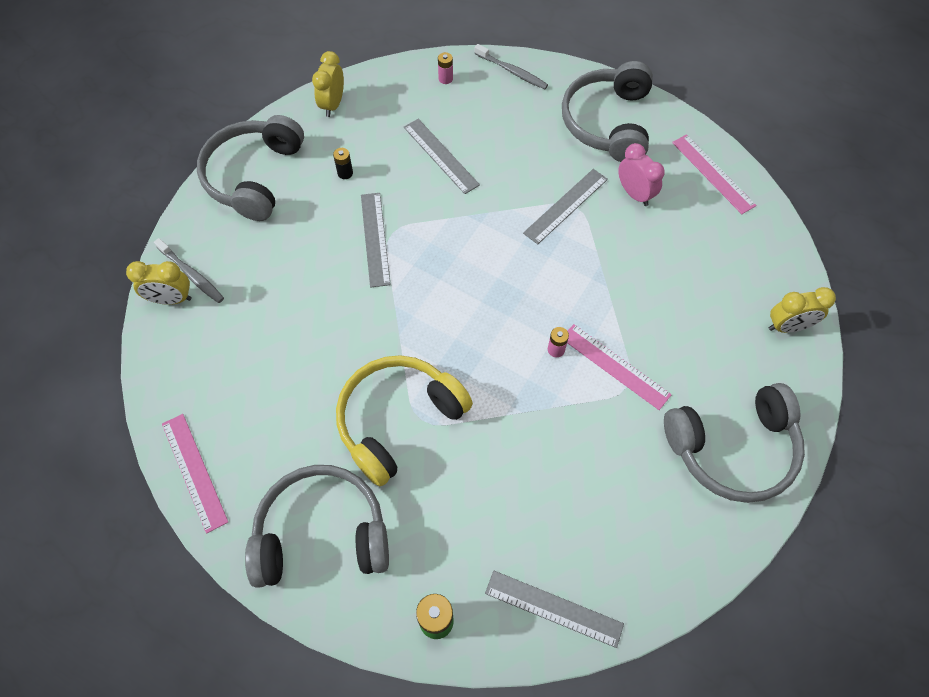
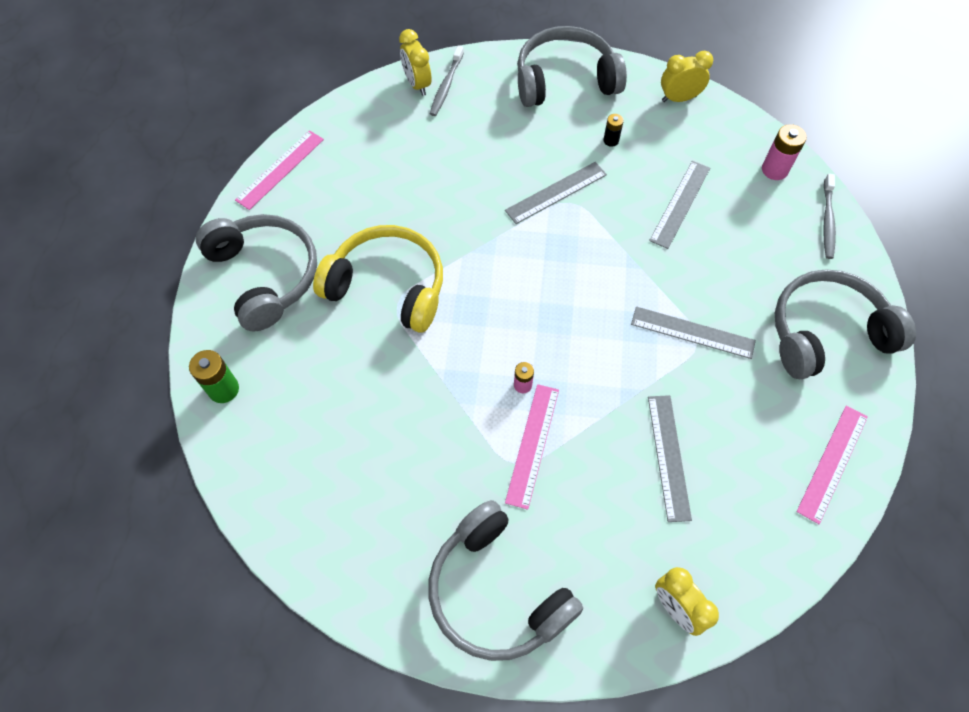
camera: 65 degrees right, 0 degrees up
(445, 79) = (774, 170): pink battery -> pink battery, size x1.67
(553, 608) = (267, 478): grey ruler -> grey ruler (668, 456)
(634, 194) = (750, 391): pink clock -> none

